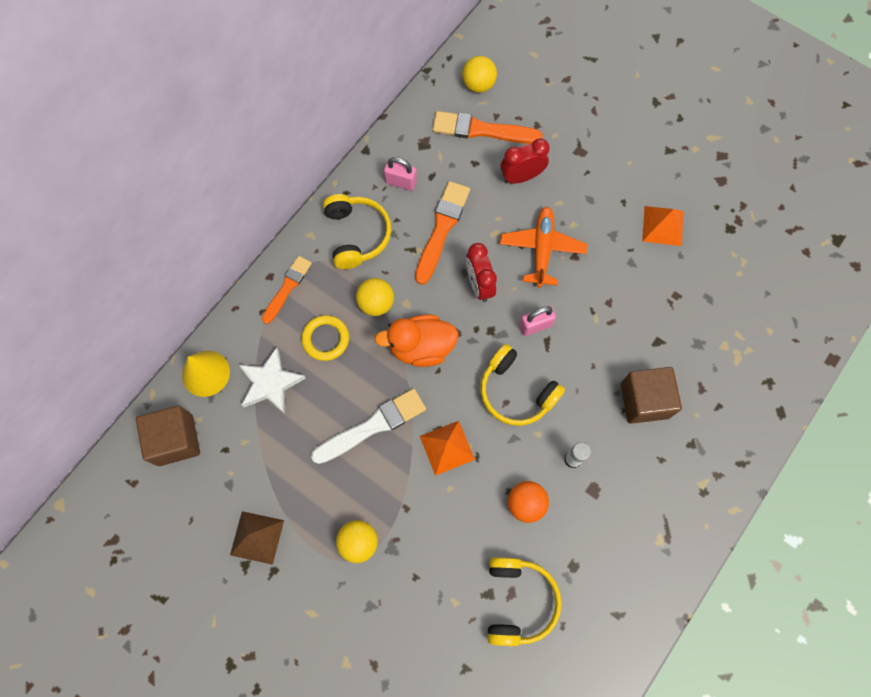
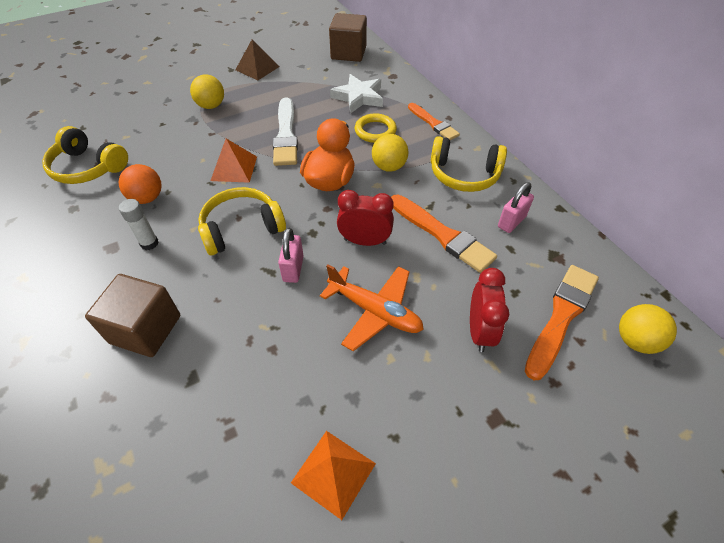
camera: 115 degrees right, 20 degrees down
(205, 373) = (387, 73): yellow cone -> none

